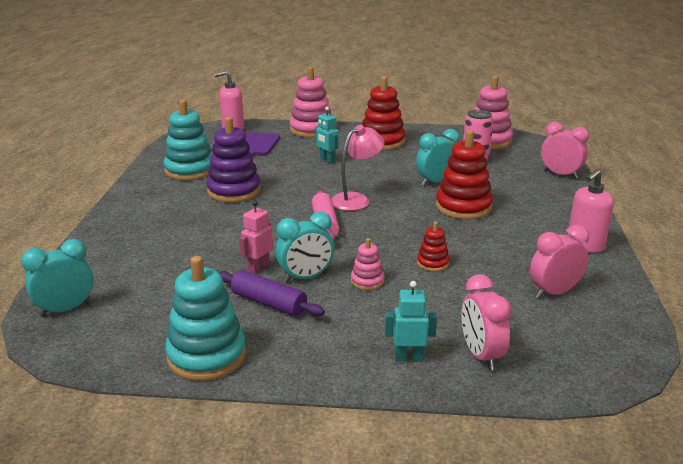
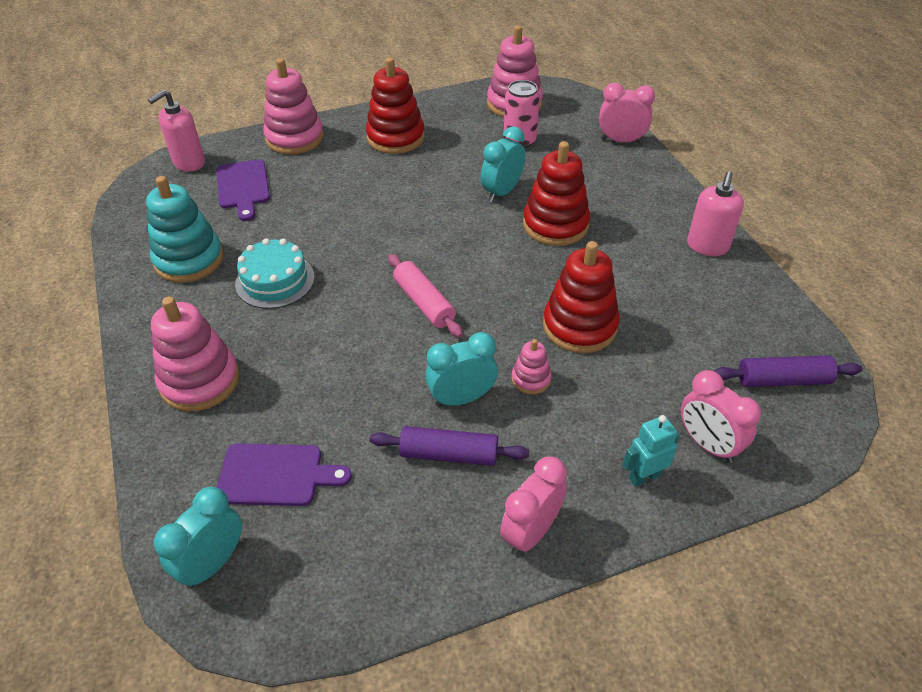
camera: 25 degrees left, 20 degrees up
(142, 225) = (200, 381): none -> pink stacking toy
(144, 280) = (276, 475): none -> purple cutting board
(206, 356) = (438, 564): turquoise stacking toy -> none
(234, 191) = (275, 280): purple stacking toy -> turquoise cake
(258, 268) = (398, 402): pink robot -> none
(305, 277) = (461, 398): turquoise clock -> turquoise clock turned 150 degrees counterclockwise
(327, 160) = (352, 189): turquoise robot -> none
(356, 199) = (432, 249): pink lamp -> none
(432, 263) = (579, 326): red stacking toy -> red stacking toy, size x2.00
(554, 292) = (719, 327): pink clock -> pink clock (530, 532)
(586, 337) = (783, 380): none -> purple rolling pin

